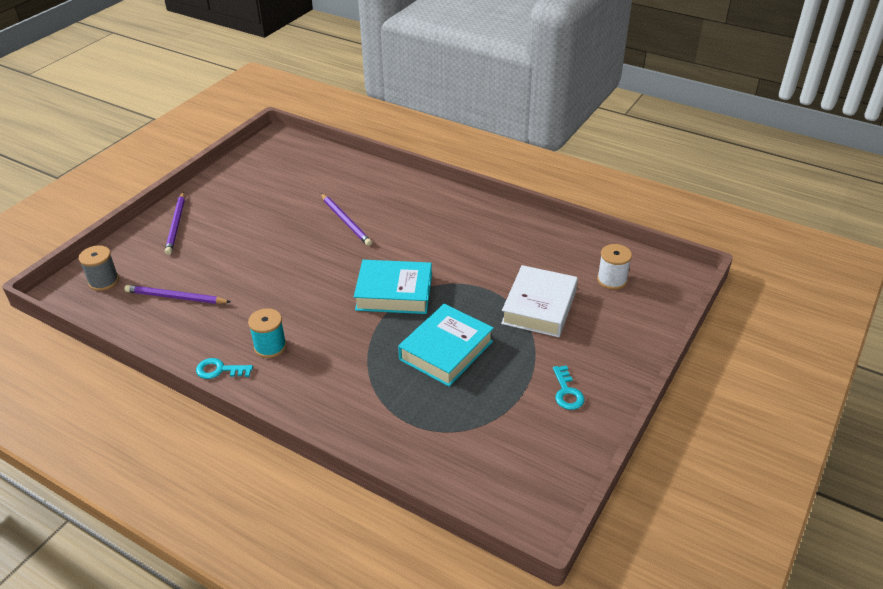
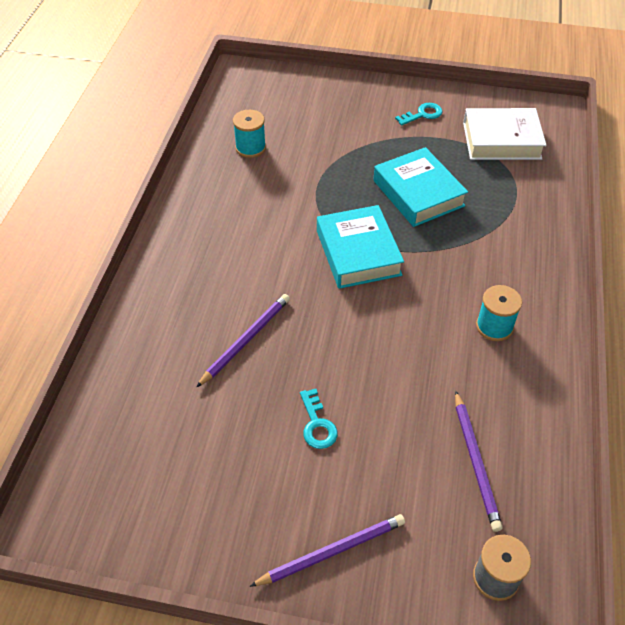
camera: 110 degrees left, 10 degrees up
(219, 370) = (552, 356): turquoise key -> turquoise key (317, 424)
(446, 350) = (418, 193): turquoise book -> turquoise book turned 45 degrees clockwise
(539, 307) = (326, 147): white book -> white book (501, 141)
(556, 261) = (250, 148): none -> turquoise spool
(612, 280) = (264, 109): white spool -> none

